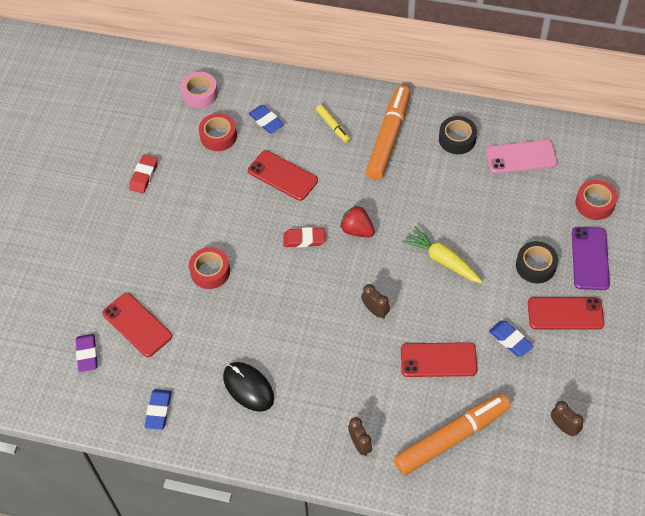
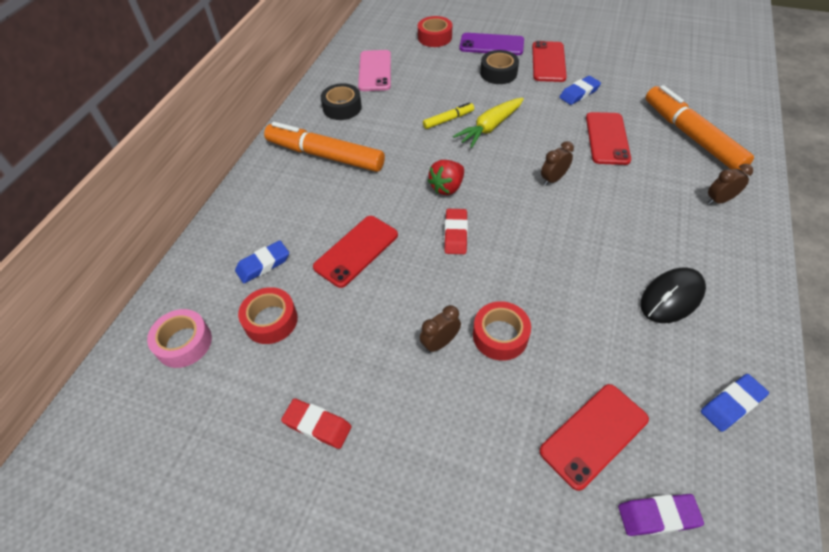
camera: 85 degrees left, 5 degrees down
(158, 411) = (731, 404): blue eraser -> blue eraser turned 45 degrees counterclockwise
(333, 126) = (294, 200): yellow marker -> yellow marker (448, 120)
(563, 427) = (662, 72): brown clock -> brown clock (440, 343)

